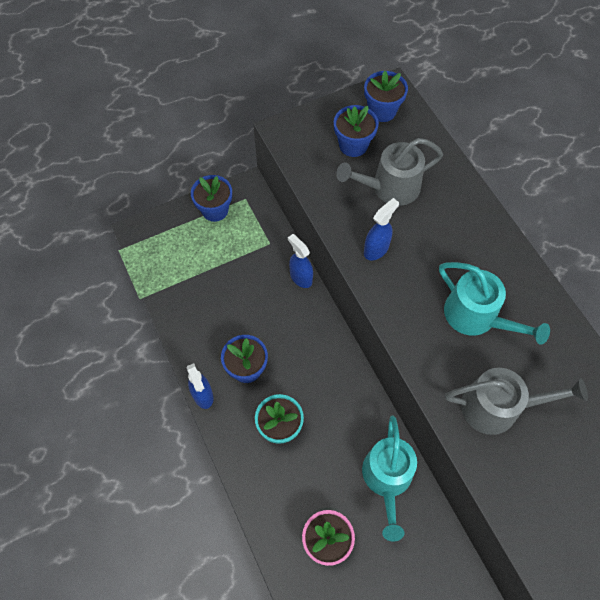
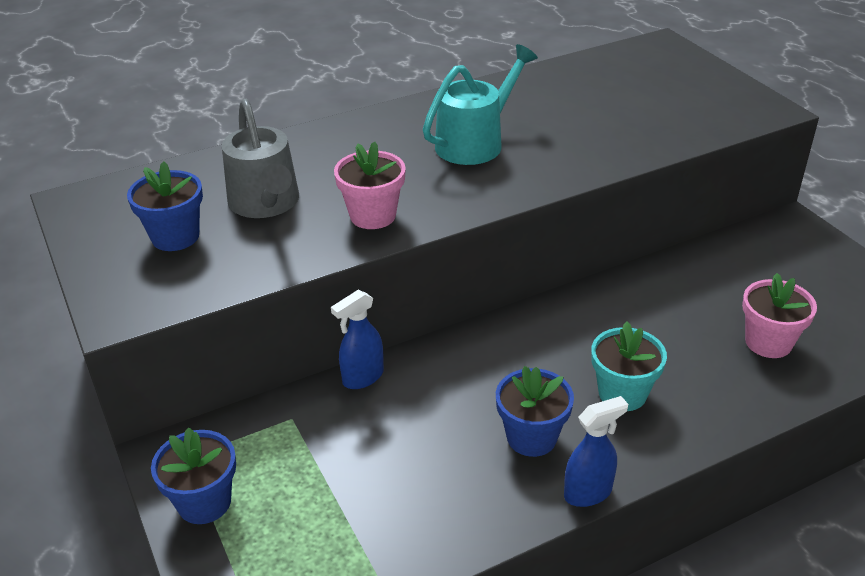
camera: 90 degrees left, 25 degrees down
(376, 249) = (373, 215): blue spray bottle -> pink flower pot
(382, 111) = (115, 209): blue flower pot -> none
(387, 479) = (666, 289): turquoise watering can -> none
(497, 407) = (591, 133): grey watering can -> none

